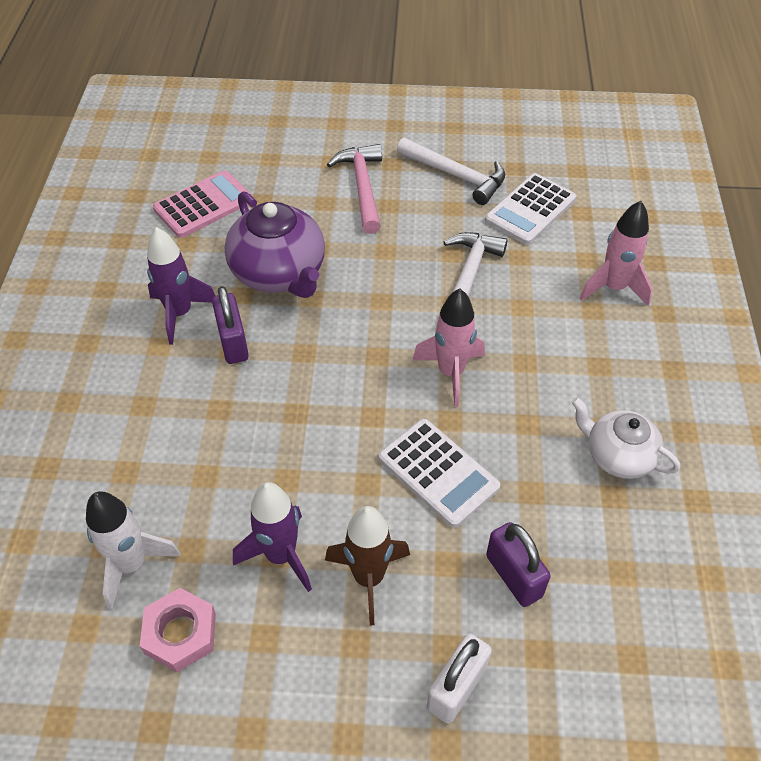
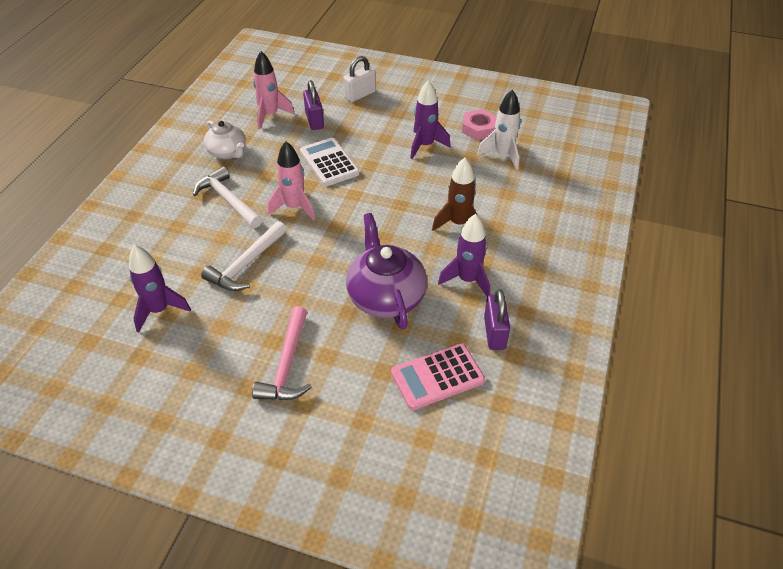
camera: 165 degrees left, 5 degrees down
(233, 342) = (431, 252): purple padlock -> purple padlock (494, 333)
(369, 578) = (384, 131): brown rocket -> brown rocket (458, 224)
(456, 175) = (197, 359): white hammer -> white hammer (228, 200)
(530, 210) = (159, 310): white calculator -> purple rocket
(613, 288) = (150, 237): pink rocket -> pink rocket (270, 115)

